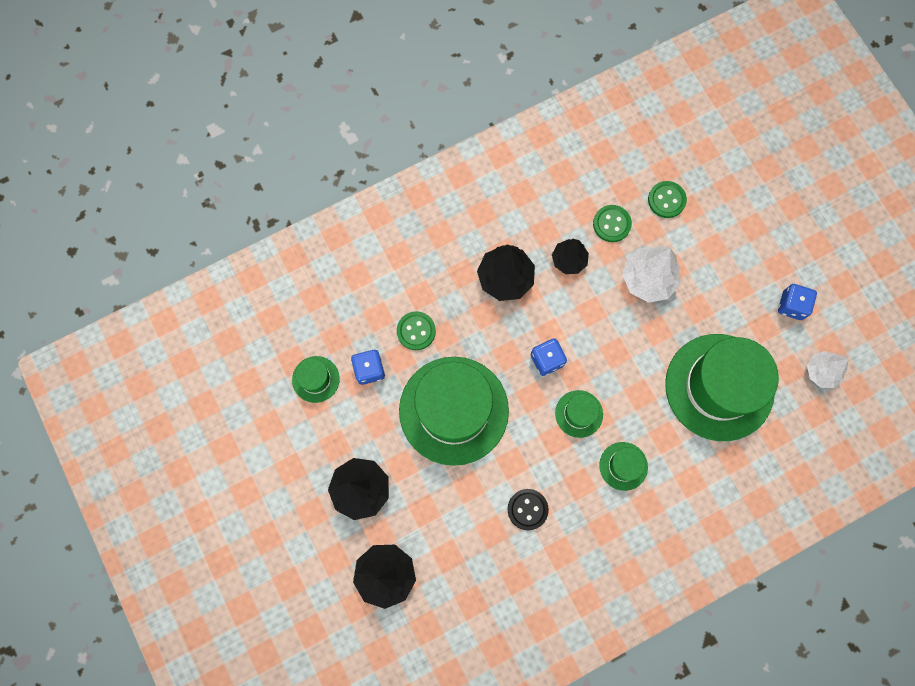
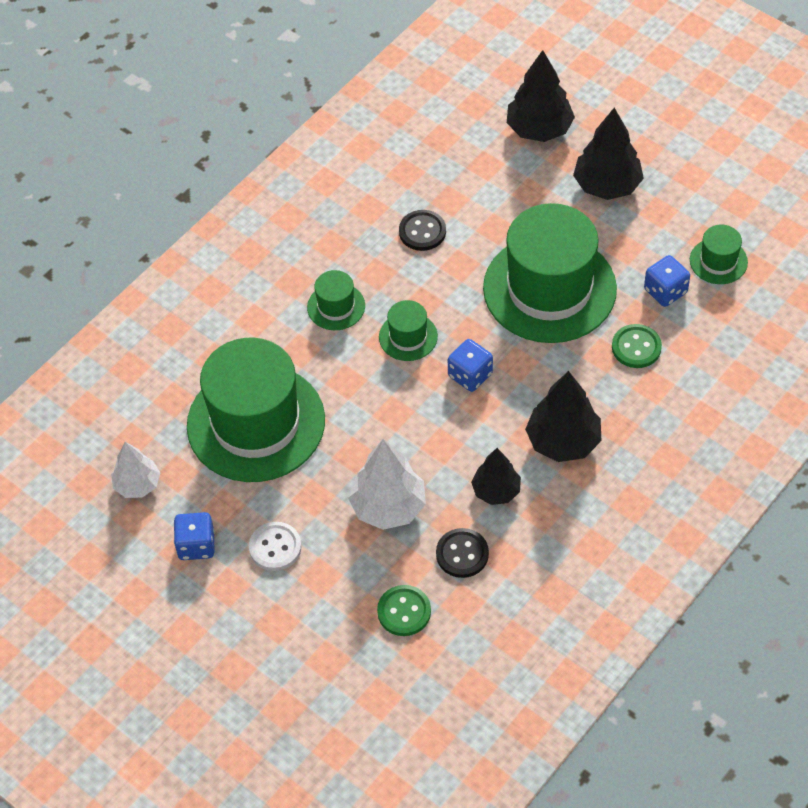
camera: 160 degrees right, 20 degrees down
(611, 224) = (462, 554): green button -> black button
(737, 281) = (275, 547): none -> white button

